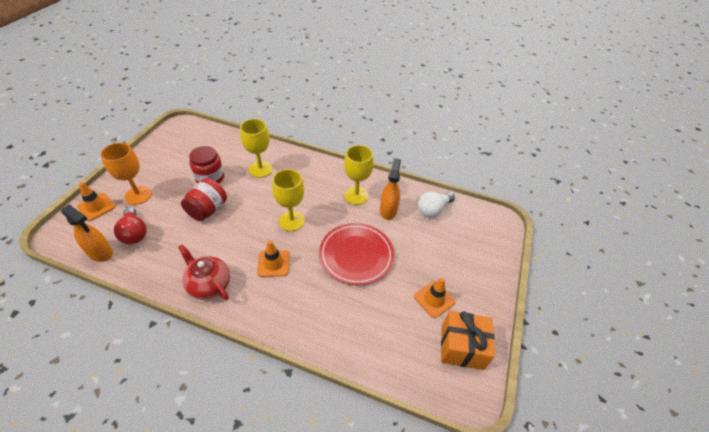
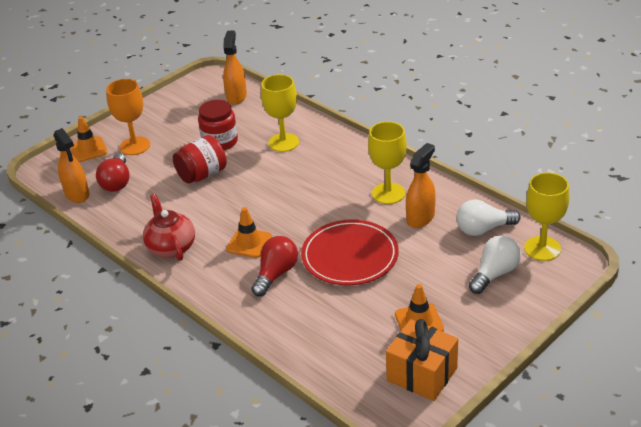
camera: 30 degrees right, 10 degrees down
(207, 138) = (236, 96): none -> orange spray bottle
(291, 221) = (292, 205): yellow goblet -> yellow goblet (542, 248)
(308, 287) = (276, 274): none -> red light bulb
(460, 243) = (494, 274): none -> white light bulb

